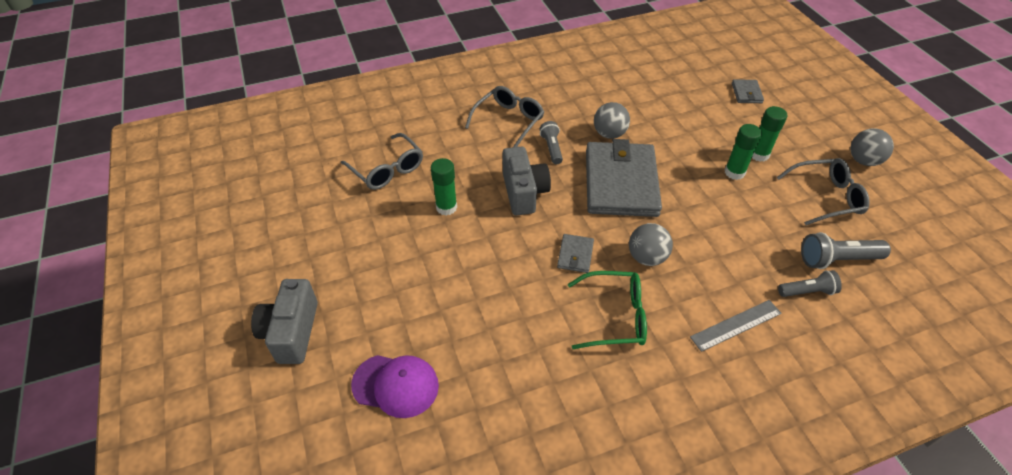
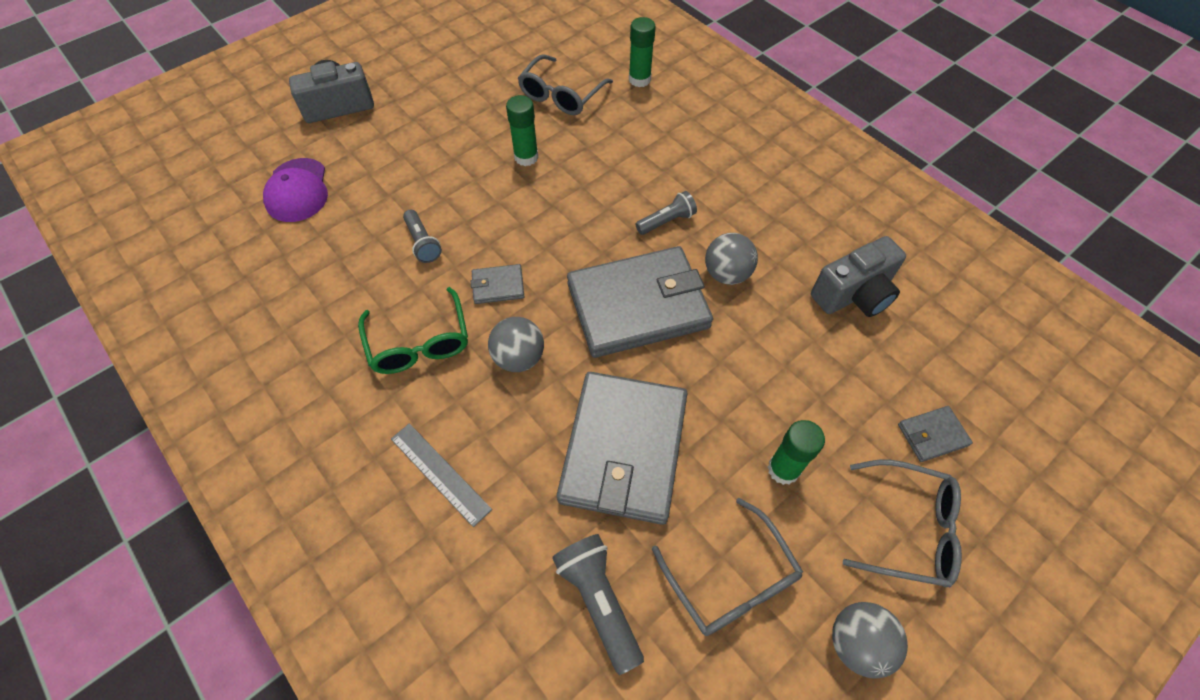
camera: 70 degrees right, 10 degrees up
(509, 121) = (694, 168): grey glasses -> grey glasses (909, 529)
(524, 192) = (577, 215): grey camera -> grey camera (854, 294)
(733, 220) = (623, 449): none -> grey wallet
(734, 172) = (724, 439): green glue stick -> green glue stick (639, 79)
(807, 291) = (522, 560): grey flashlight -> grey flashlight (423, 243)

